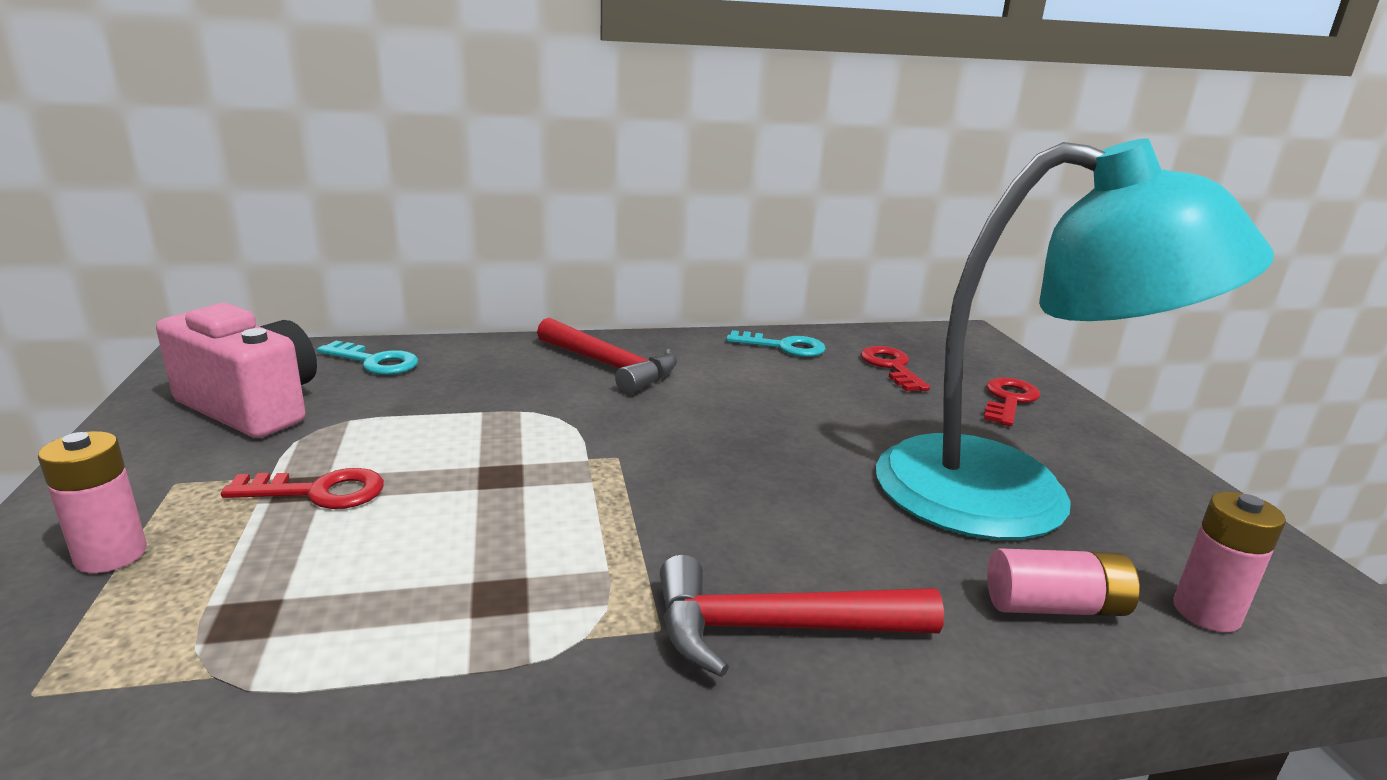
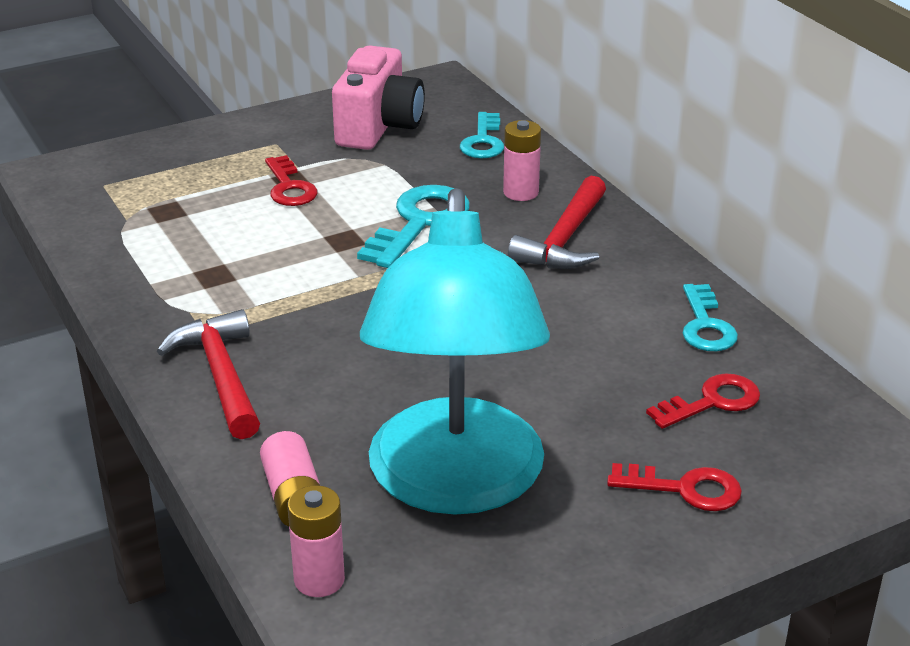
camera: 75 degrees right, 10 degrees up
(111, 555) = (201, 157): pink battery -> pink battery (521, 192)
(508, 424) = (419, 223): none -> turquoise key

